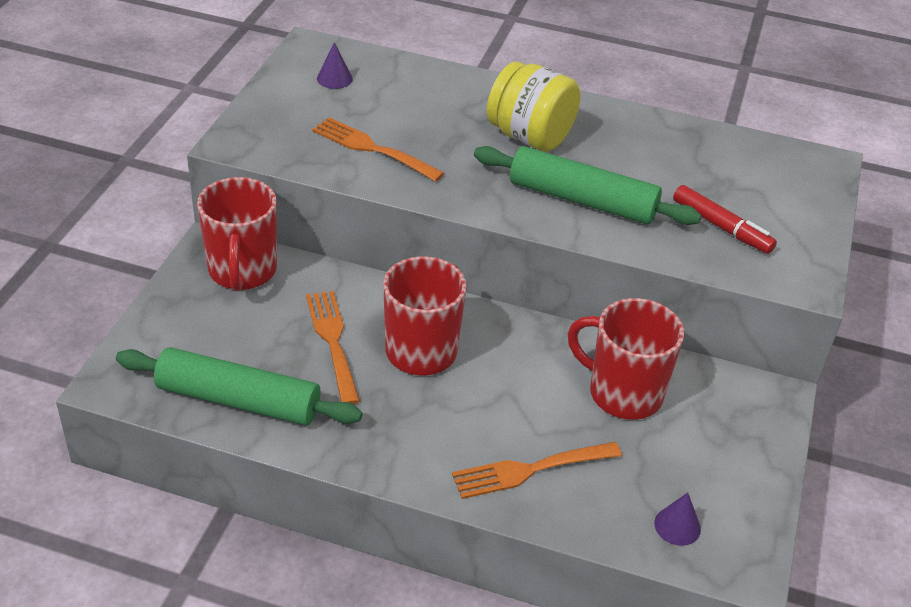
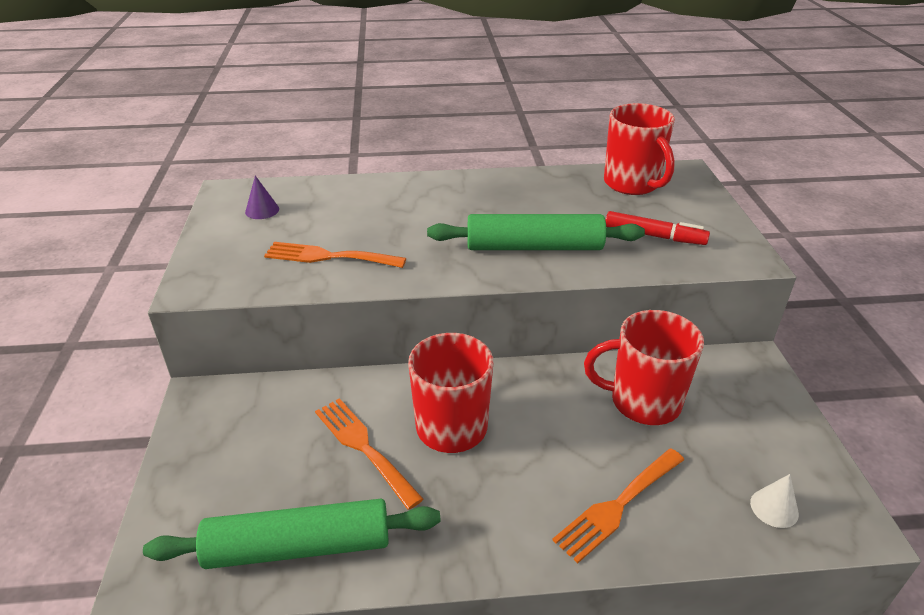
camera: 20 degrees left, 5 degrees down
(242, 271) = (241, 410): red mug -> red mug (632, 184)
(530, 137) = (458, 211): yellow jar -> none
(677, 526) = (774, 508): purple cone -> white cone

